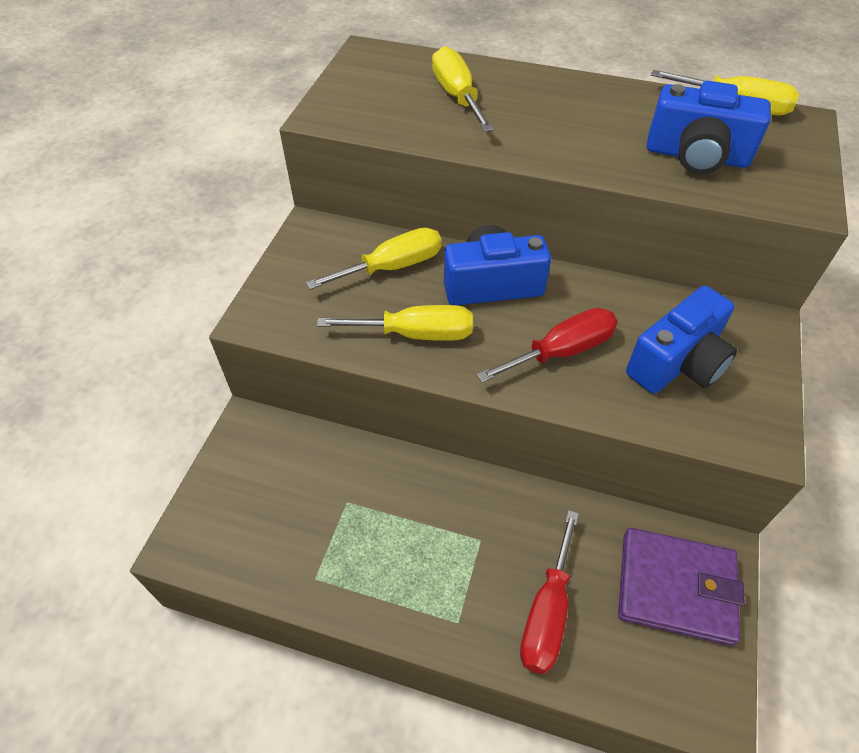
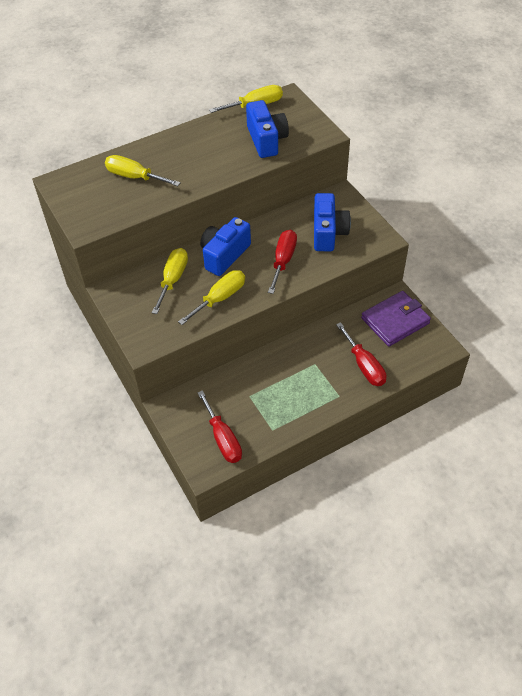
camera: 45 degrees left, 0 degrees up
(248, 528) = (223, 438): none -> red screwdriver
(696, 156) = (266, 140): blue camera -> blue camera turned 75 degrees counterclockwise

